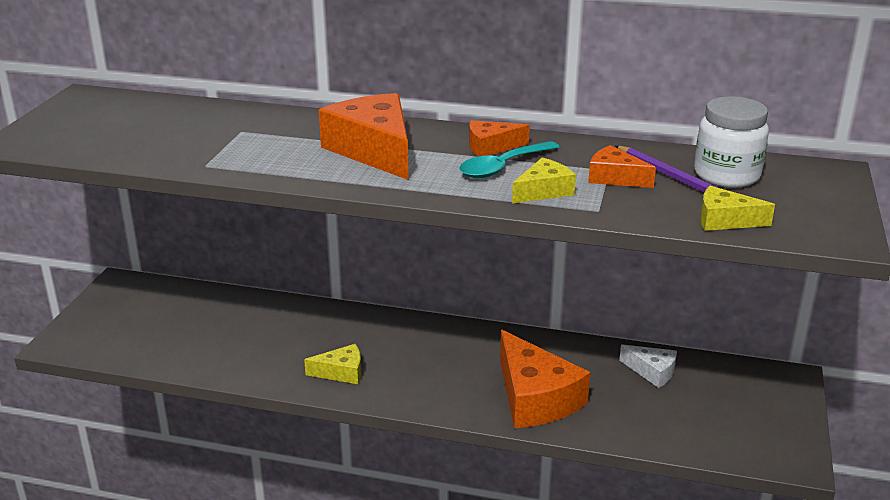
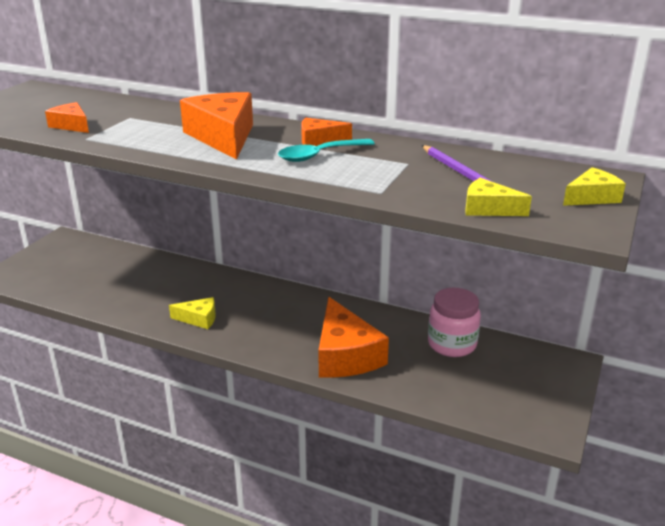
camera: 10 degrees right, 0 degrees up
(544, 191) = (343, 175): yellow cheese -> yellow cheese (592, 197)
(614, 178) = (409, 169): orange cheese -> orange cheese (71, 125)
(652, 371) = (452, 344): white cheese -> pink jar
(726, 175) = (509, 174): white jar -> none

